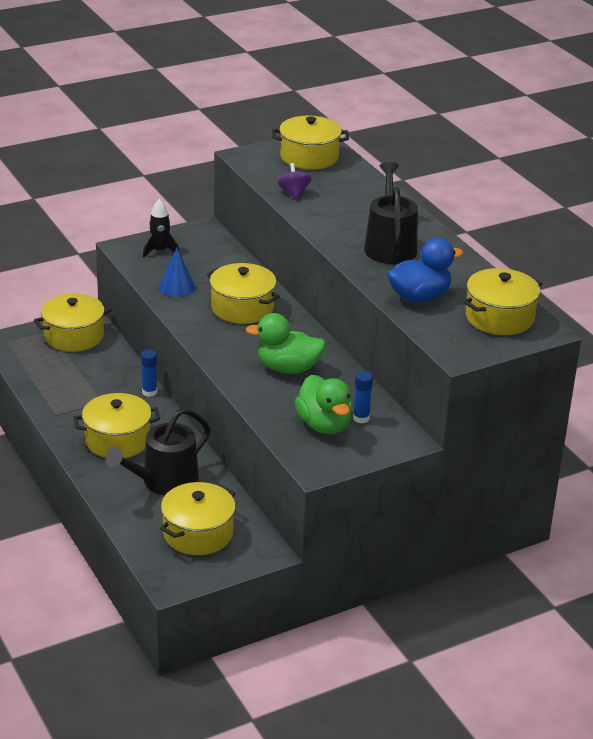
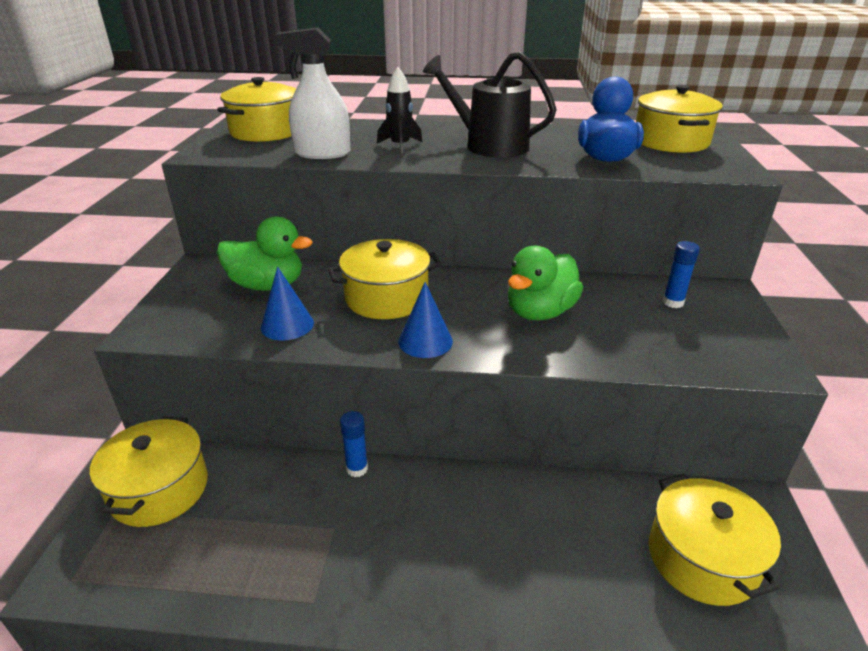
camera: 55 degrees left, 0 degrees up
(117, 440) = (435, 552): yellow pot -> none
(160, 251) = (195, 308): black rocket -> black rocket (400, 146)
(164, 482) = (565, 542): black watering can -> none
(210, 338) = (425, 341): none -> blue cone
(294, 193) = (322, 153): purple spinning top -> white spray bottle
(324, 425) = (677, 329): green duck -> green duck (267, 285)

